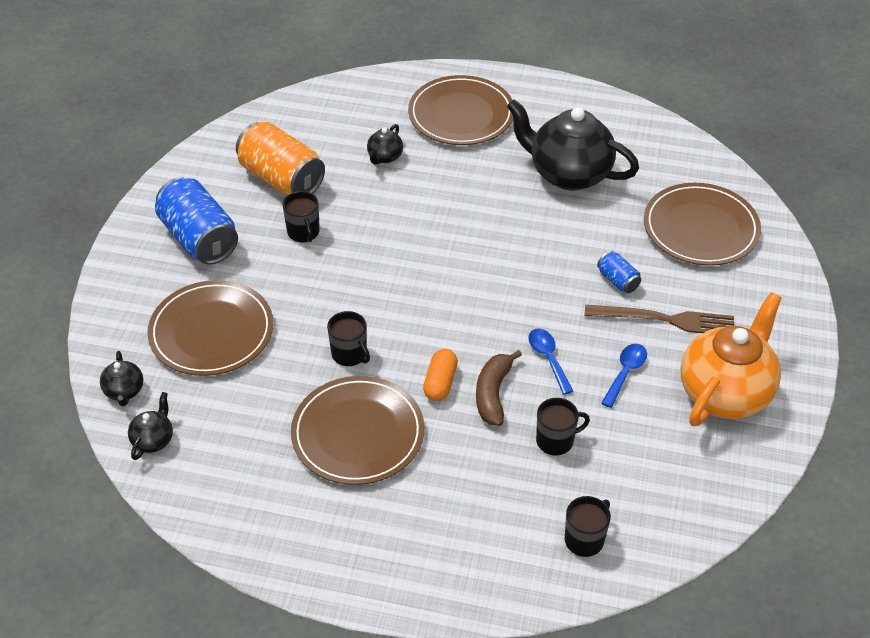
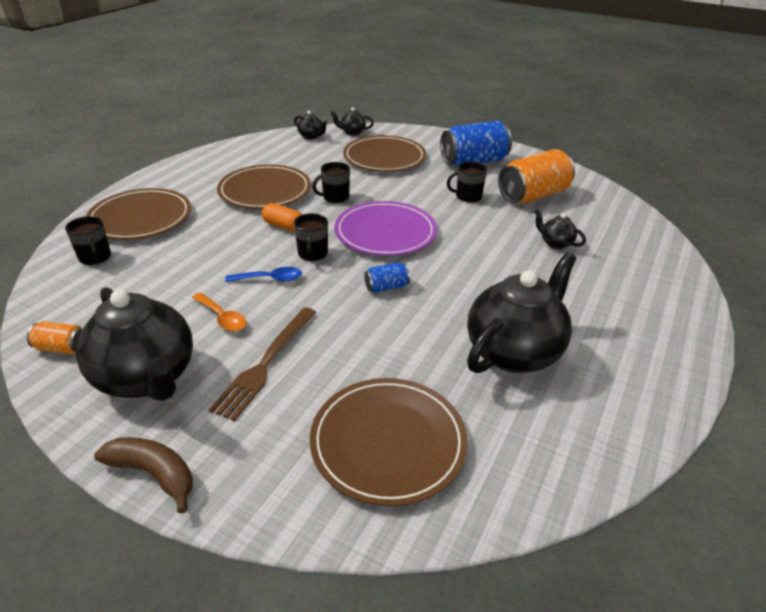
camera: 105 degrees right, 10 degrees down
(416, 288) = (385, 232): none -> purple plate
(461, 114) = (622, 297): brown plate -> brown plate (140, 218)
(493, 394) = (255, 246): brown banana -> brown banana (154, 474)
(556, 440) = (188, 264): black mug -> black mug (312, 254)
(618, 281) = (337, 345): blue can -> blue can (386, 287)
(625, 373) = (222, 318): blue spoon -> orange spoon
(725, 393) = (147, 377): orange teapot -> black teapot
(729, 476) = (62, 348): none -> orange can

